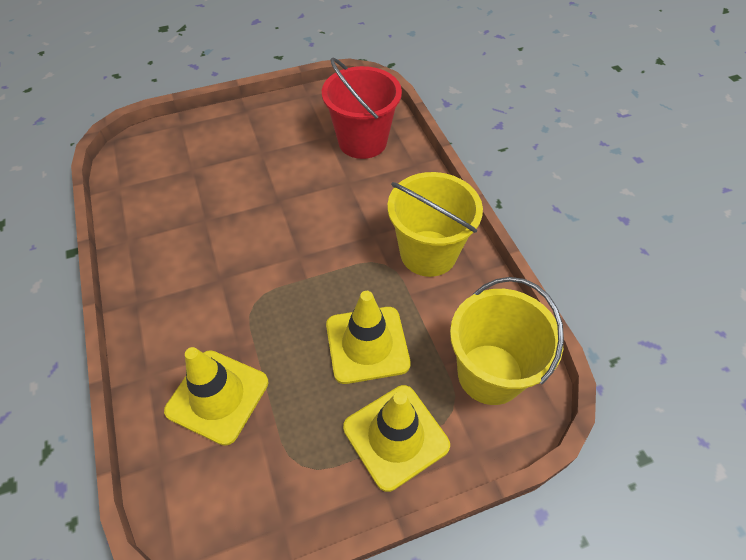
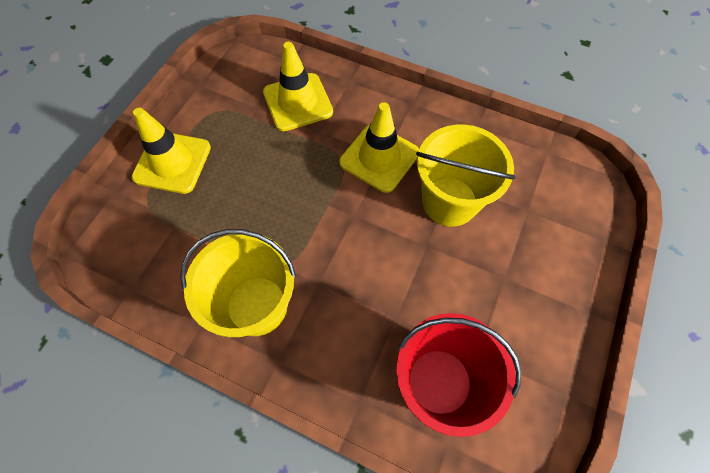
camera: 135 degrees right, 10 degrees up
(367, 344) = (238, 197): yellow traffic cone -> yellow traffic cone (379, 158)
(490, 374) = (135, 246): yellow bucket -> yellow bucket (449, 201)

